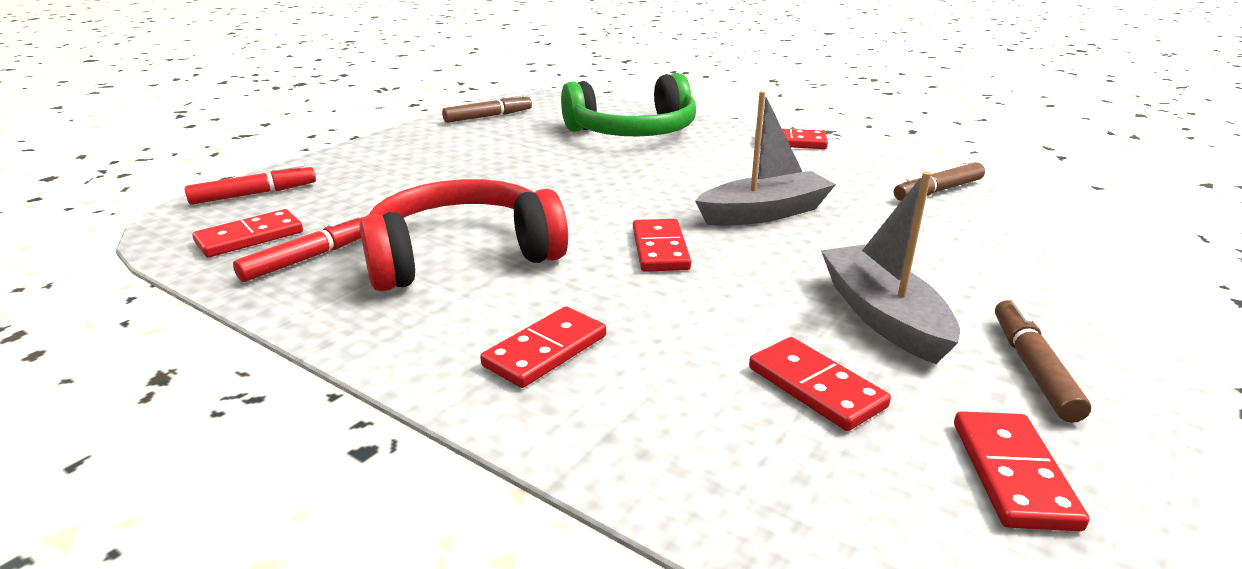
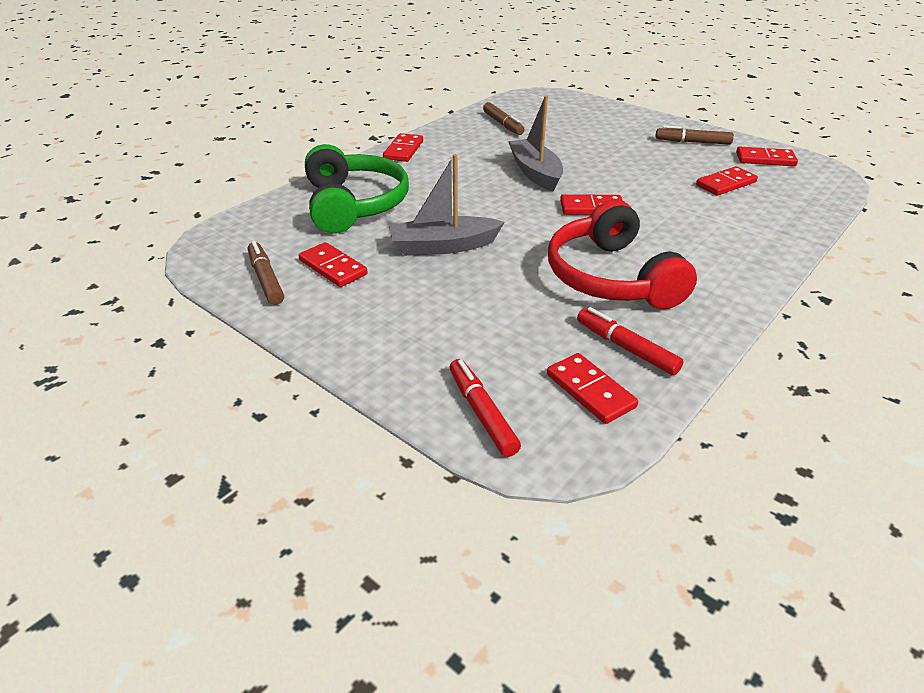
camera: 85 degrees left, 10 degrees up
(545, 351) = (722, 246): red domino -> red domino (333, 267)
(882, 316) = (658, 161): grey boat -> grey boat (443, 246)

